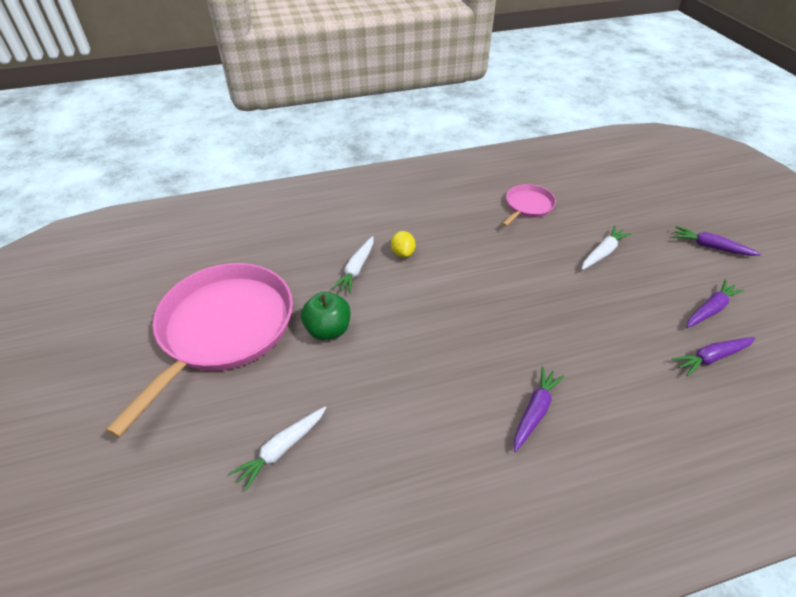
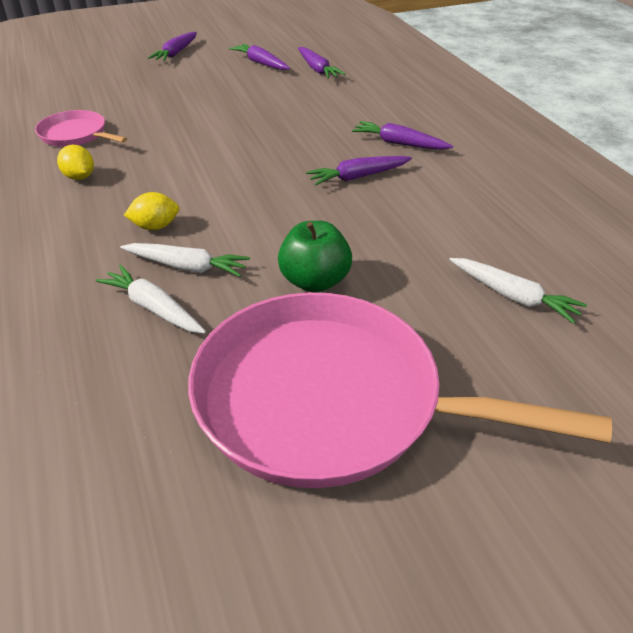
camera: 95 degrees left, 5 degrees down
(466, 215) = (79, 177): none -> yellow lemon
(467, 369) = (358, 177): none -> purple carrot
(602, 253) = (177, 99): white carrot -> white carrot (153, 308)

